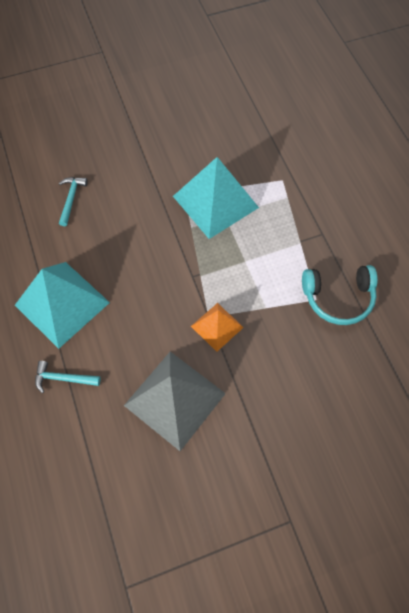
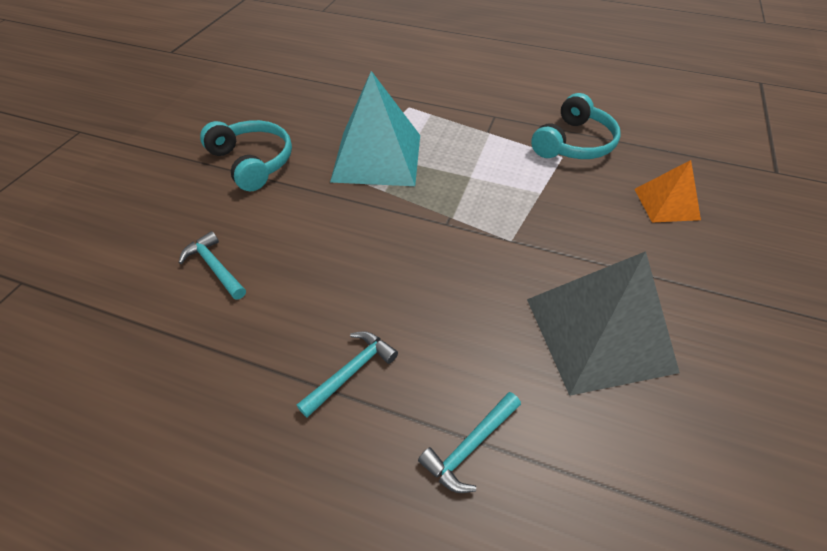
camera: 50 degrees left, 15 degrees down
(62, 304) = (351, 372): turquoise pyramid -> turquoise hammer
(154, 147) = (253, 162): none -> turquoise headphones
(217, 327) = (530, 240): orange pyramid -> orange pyramid (666, 204)

